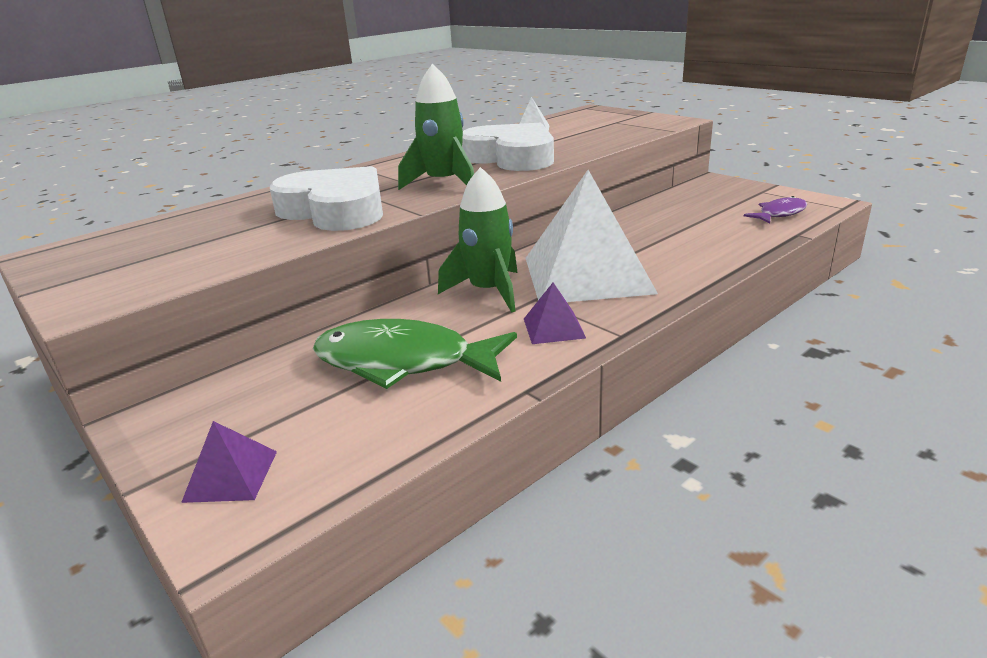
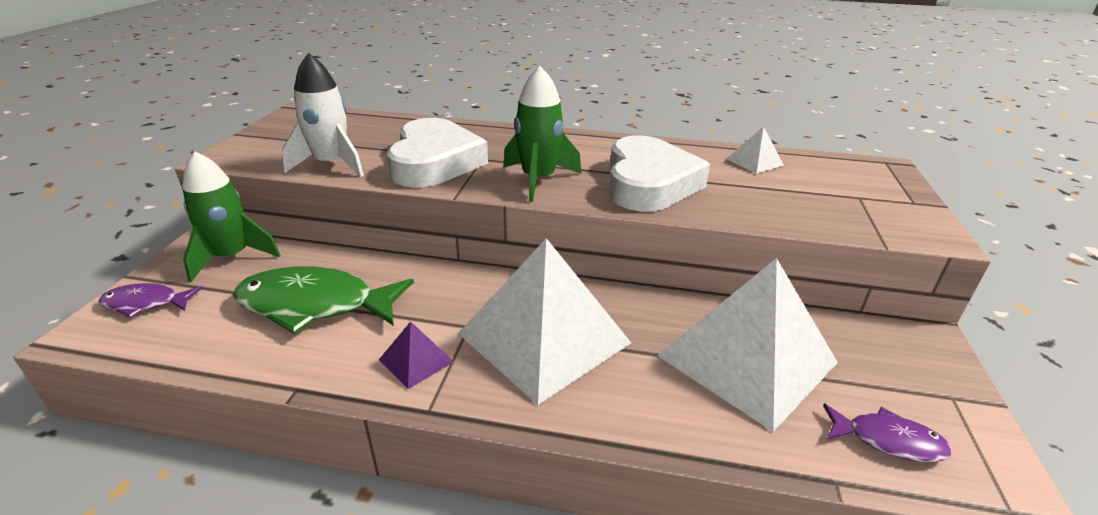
camera: 50 degrees right, 5 degrees up
(231, 475) = (146, 303): purple pyramid -> purple fish
(243, 251) = (331, 164): none -> white rocket
(403, 362) = (315, 305): green fish -> green fish turned 60 degrees counterclockwise
(489, 291) = (463, 294): green rocket -> green rocket (232, 257)
(682, 223) = (747, 359): none -> white pyramid

